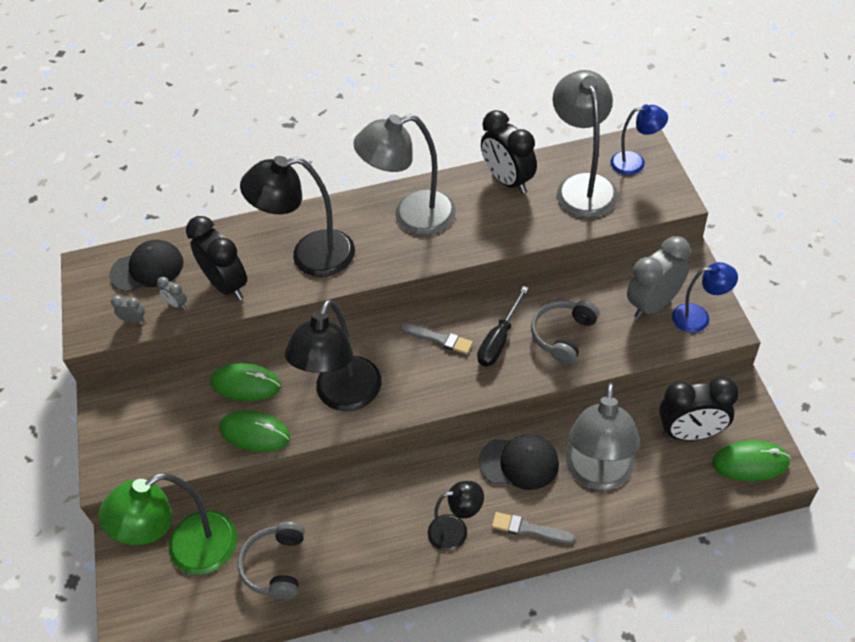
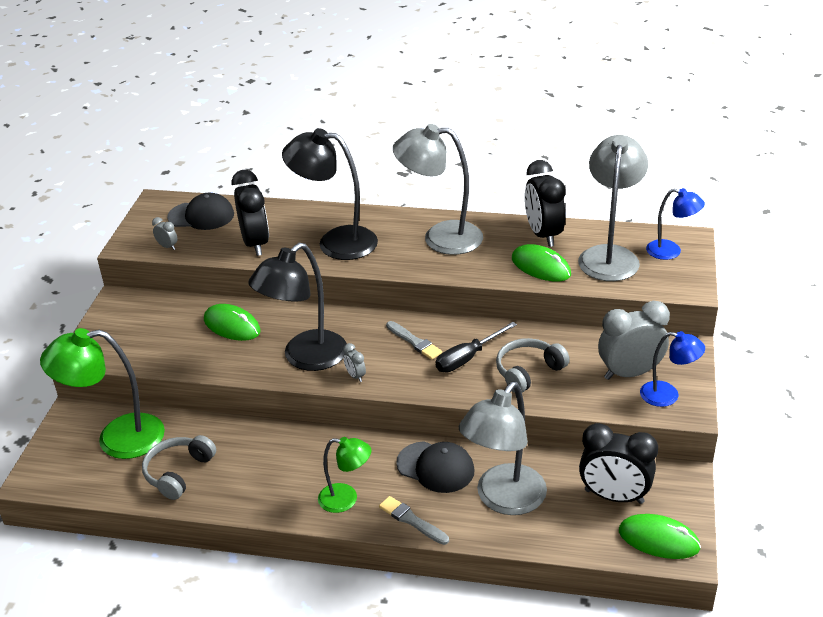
camera: 20 degrees right, 15 degrees down
(177, 304) = (207, 245): grey clock -> grey clock (355, 376)
(255, 433) = (216, 361): green mouse -> green mouse (541, 267)
(456, 530) = (346, 499): black lamp -> green lamp

